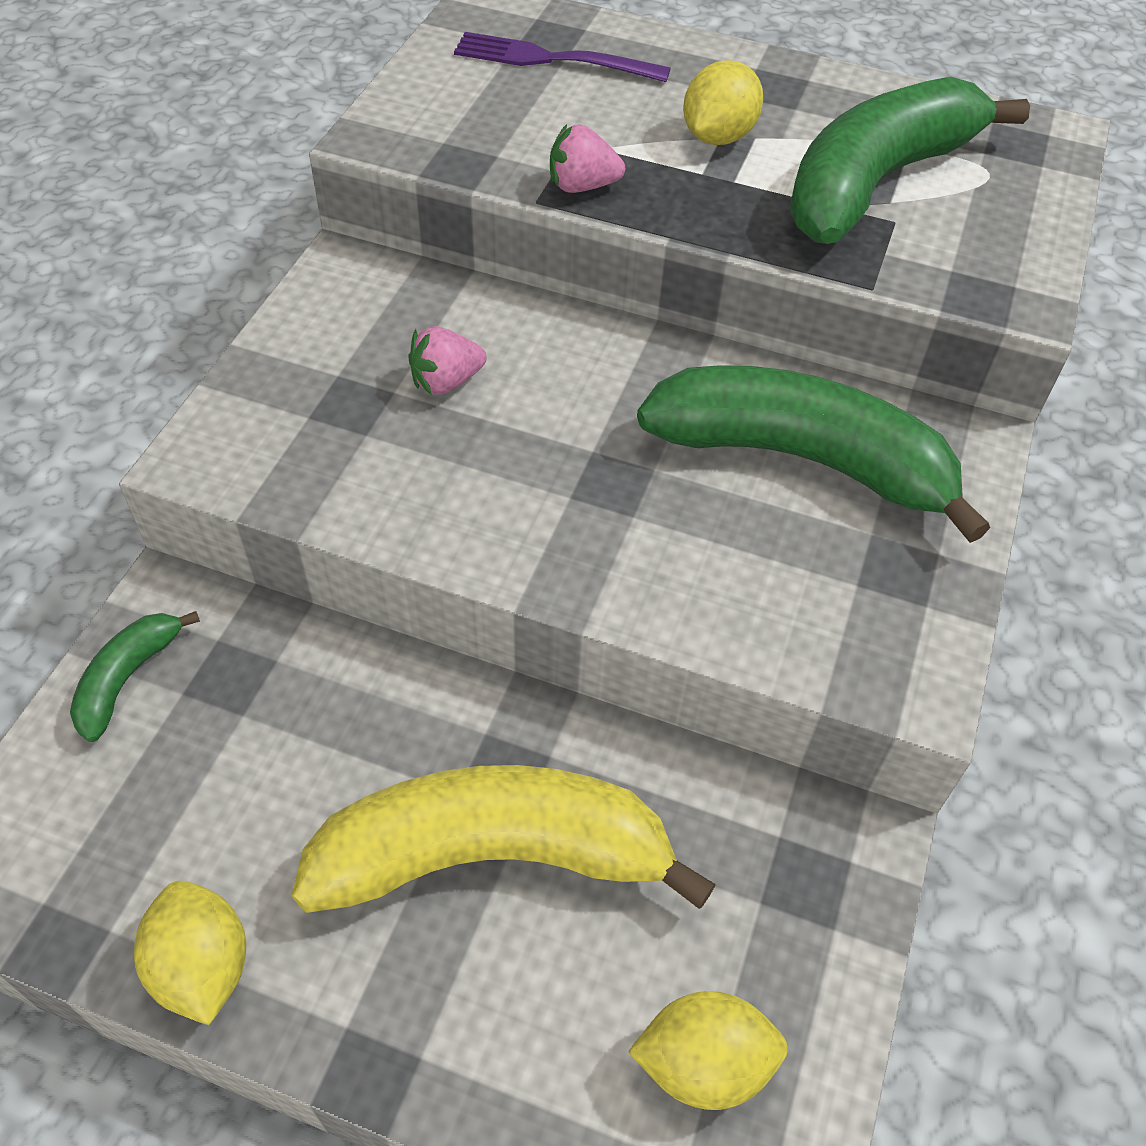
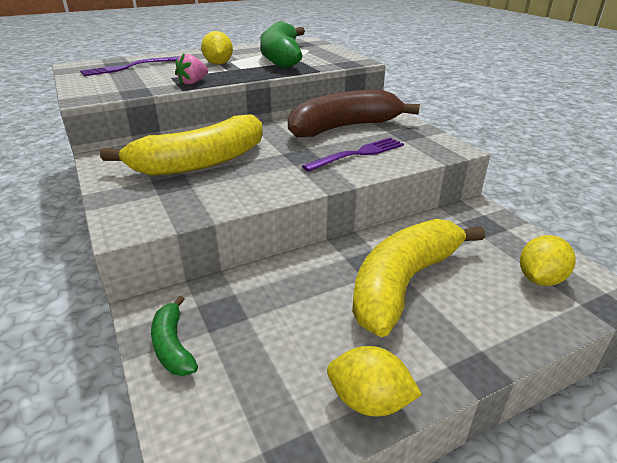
camera: 45 degrees left, 20 degrees down
(446, 382) = (200, 162): pink strawberry -> yellow banana
(710, 554) = (358, 154): none -> purple fork
(802, 459) = (344, 128): green banana -> brown banana

